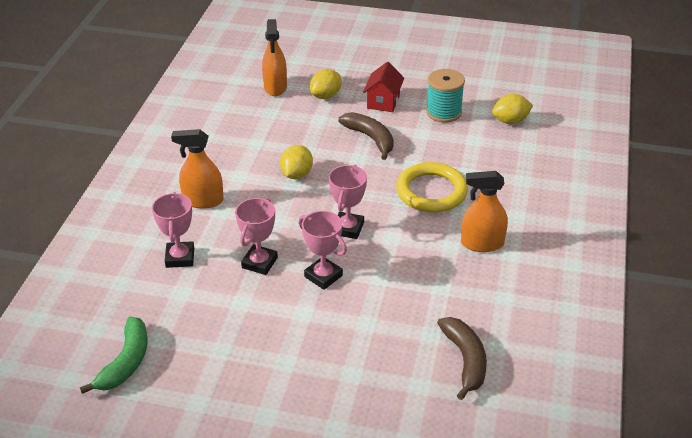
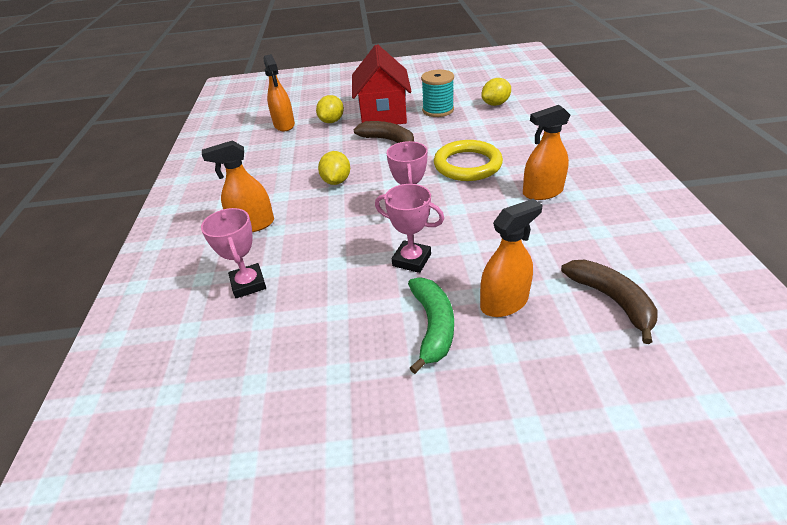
camera: 15 degrees left, 0 degrees up
(126, 362) = (222, 427): green banana -> green banana (433, 326)
(259, 263) = (338, 265): pink trophy -> none
(377, 336) = (504, 303): none -> orange spray bottle
(383, 102) = (383, 114): red house -> red house, size x1.82

